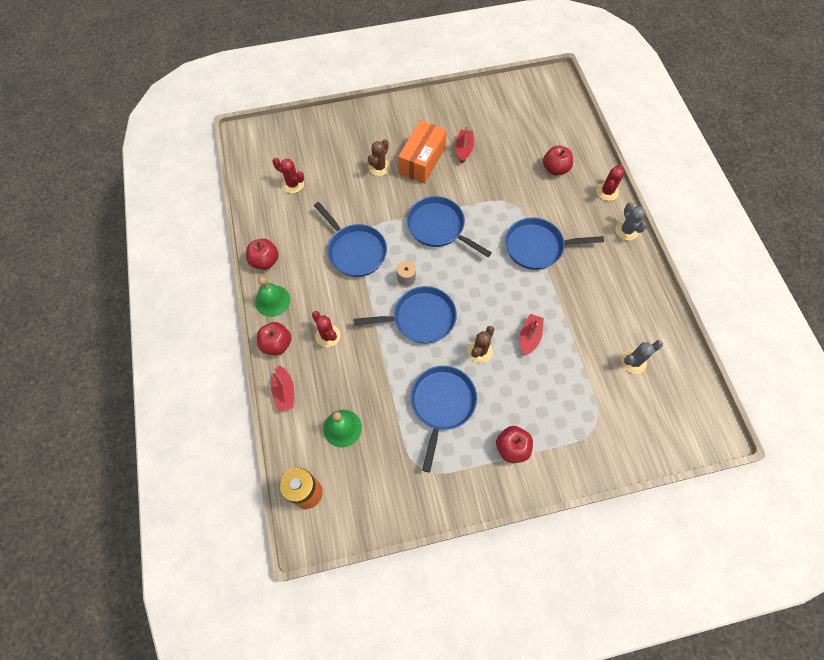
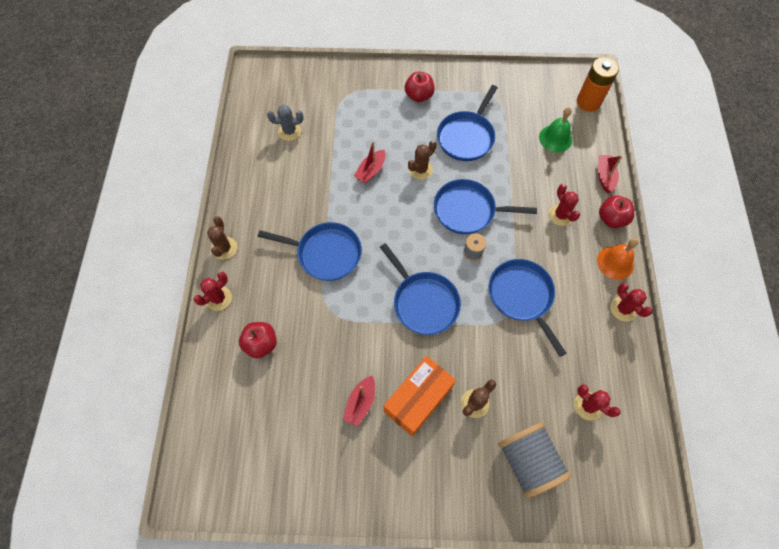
camera: 165 degrees left, 0 degrees up
(265, 261) = (623, 309): red apple -> red cactus
(272, 301) = (615, 262): green bell -> orange bell
(334, 142) = (528, 461): none -> grey spool
(626, 230) = (224, 248): grey cactus -> brown cactus

